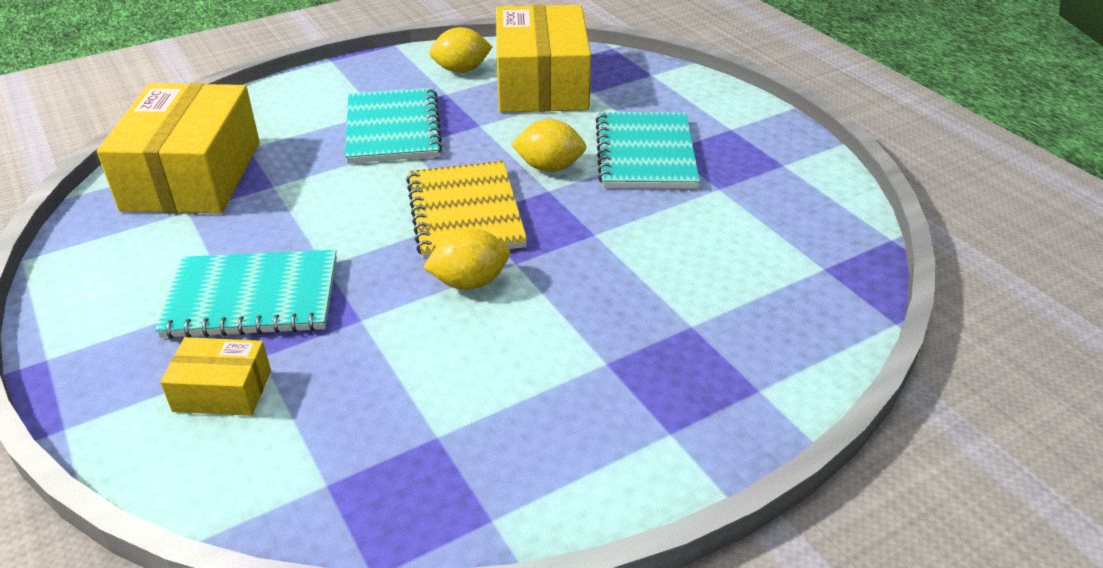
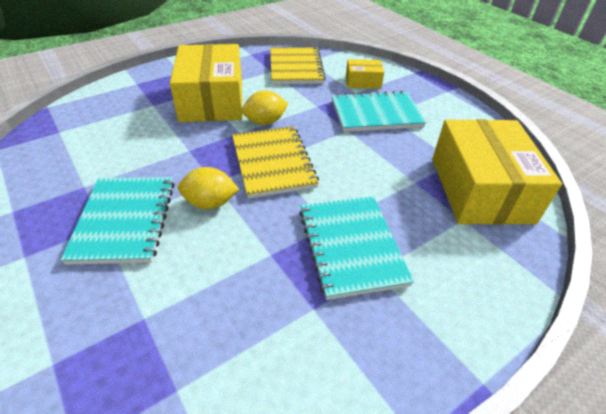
camera: 175 degrees right, 5 degrees up
(371, 449) = (296, 67): none -> yellow notebook
(461, 70) = (303, 363): yellow lemon -> none
(541, 84) = (201, 332): yellow box -> yellow box (212, 100)

